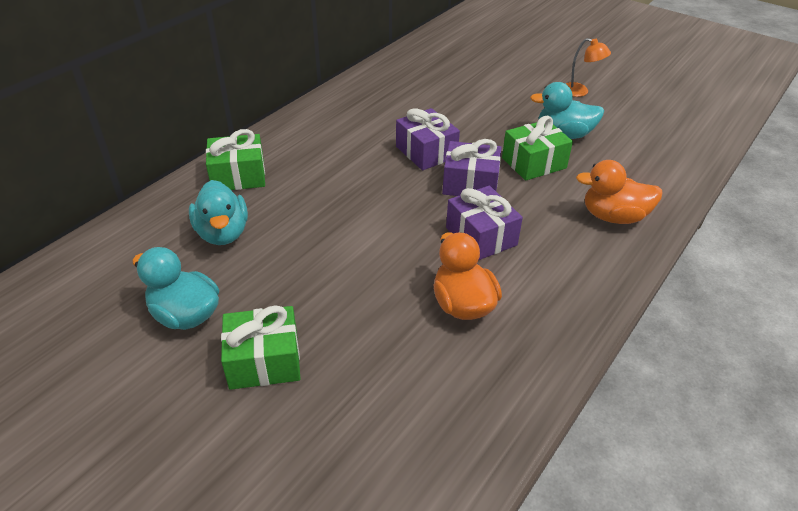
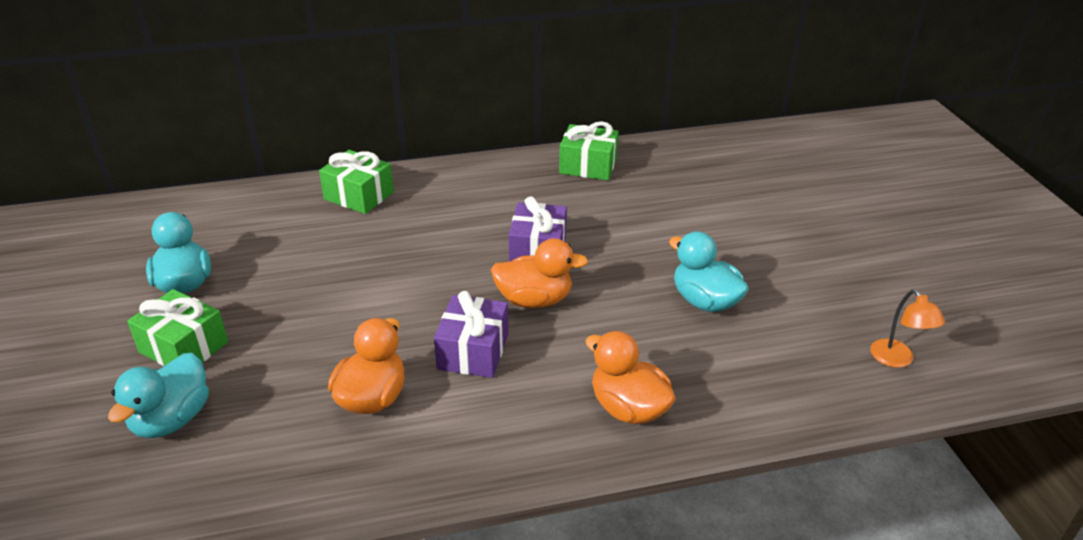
camera: 40 degrees right, 5 degrees down
(223, 233) = (287, 236): turquoise duck -> turquoise duck (172, 419)
(470, 184) = (534, 300): purple gift -> orange duck
(534, 163) = (627, 313): green gift -> green gift (588, 166)
(580, 92) = (796, 266): orange lamp -> orange lamp (897, 360)

